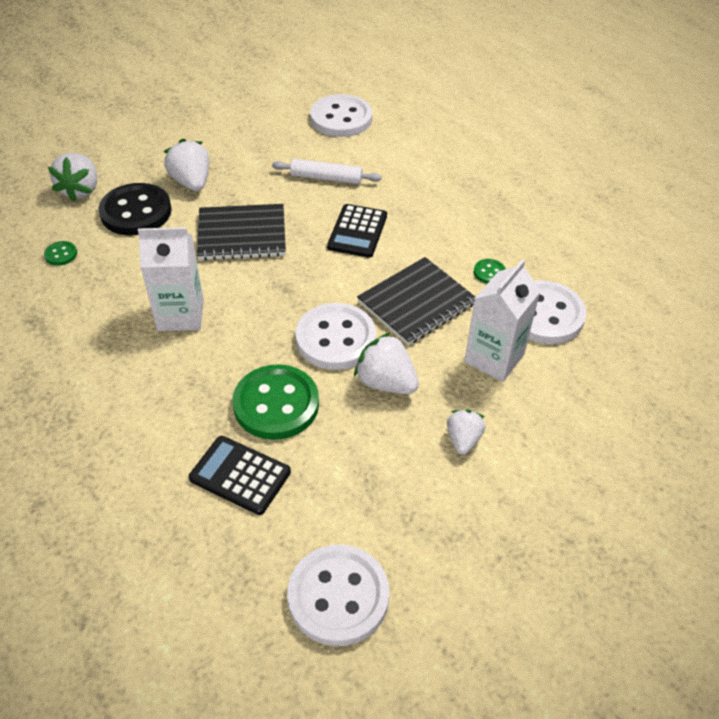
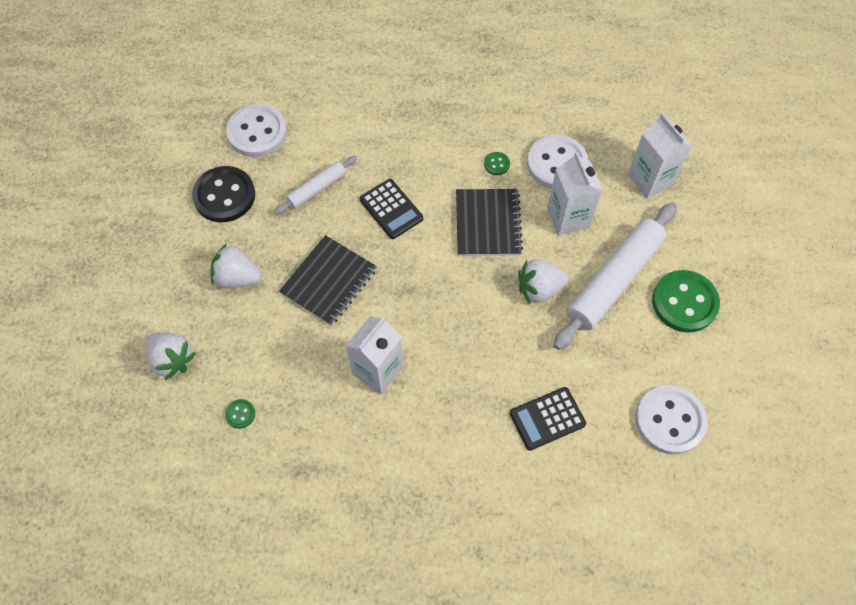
camera: 50 degrees left, 15 degrees up
(136, 212) = (237, 335): black button -> black button (224, 196)
(276, 404) = (507, 362): green button -> green button (684, 302)
(336, 339) = (480, 291): white button -> none
(463, 440) = (614, 280): white strawberry -> white rolling pin
(622, 400) = (650, 179): none -> white carton

